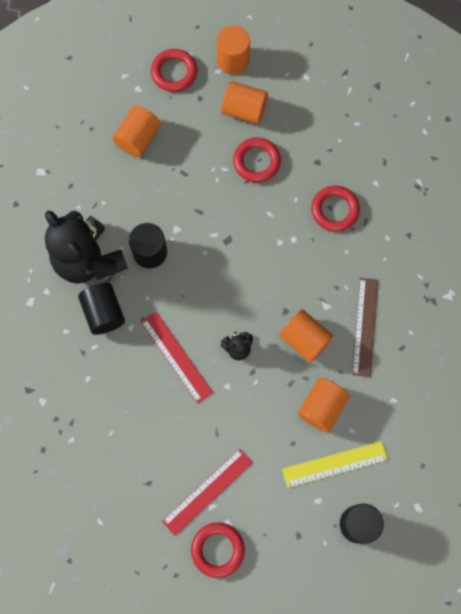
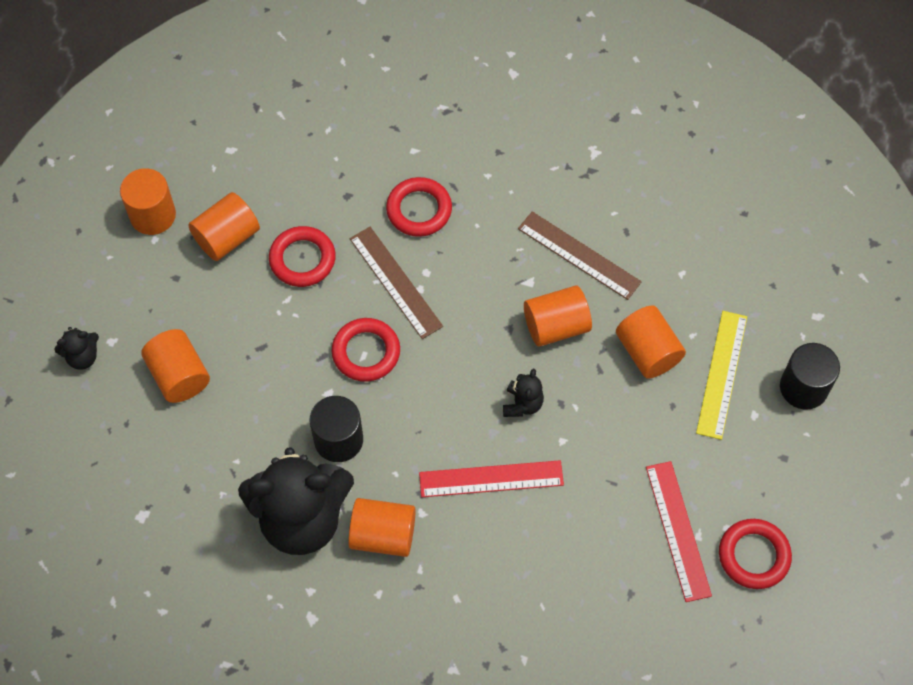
camera: 60 degrees left, 10 degrees down
(104, 313) = (383, 535): black cylinder -> orange cylinder
(118, 79) = (82, 357): none -> black teddy bear
(174, 72) = (120, 288): red ring -> red ring (366, 352)
(275, 225) = (395, 282): none -> brown ruler

